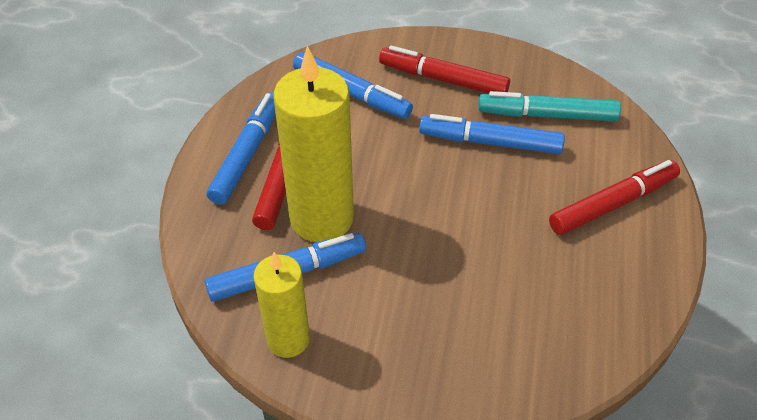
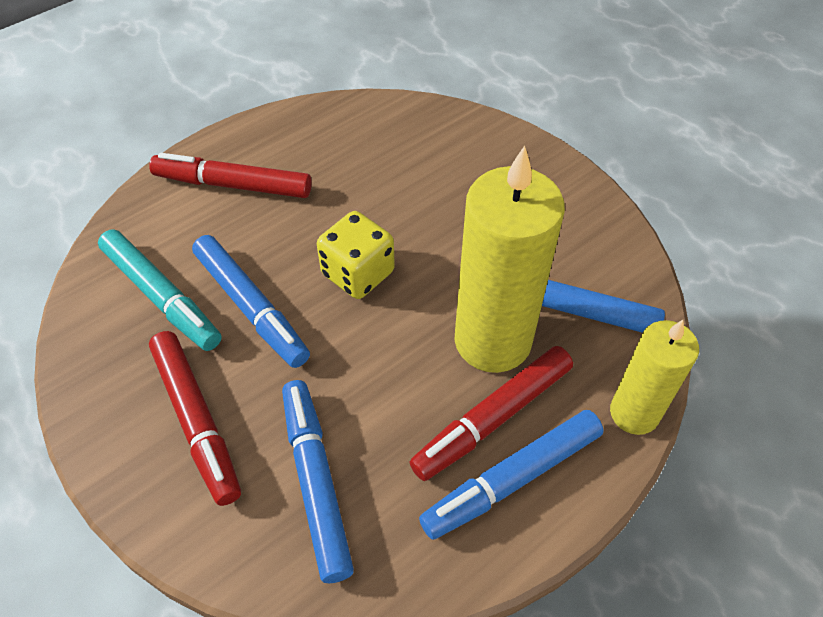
camera: 140 degrees left, 5 degrees up
(288, 339) = (607, 254): yellow candle -> yellow candle (634, 413)
(453, 203) = (358, 273): none -> yellow dice

